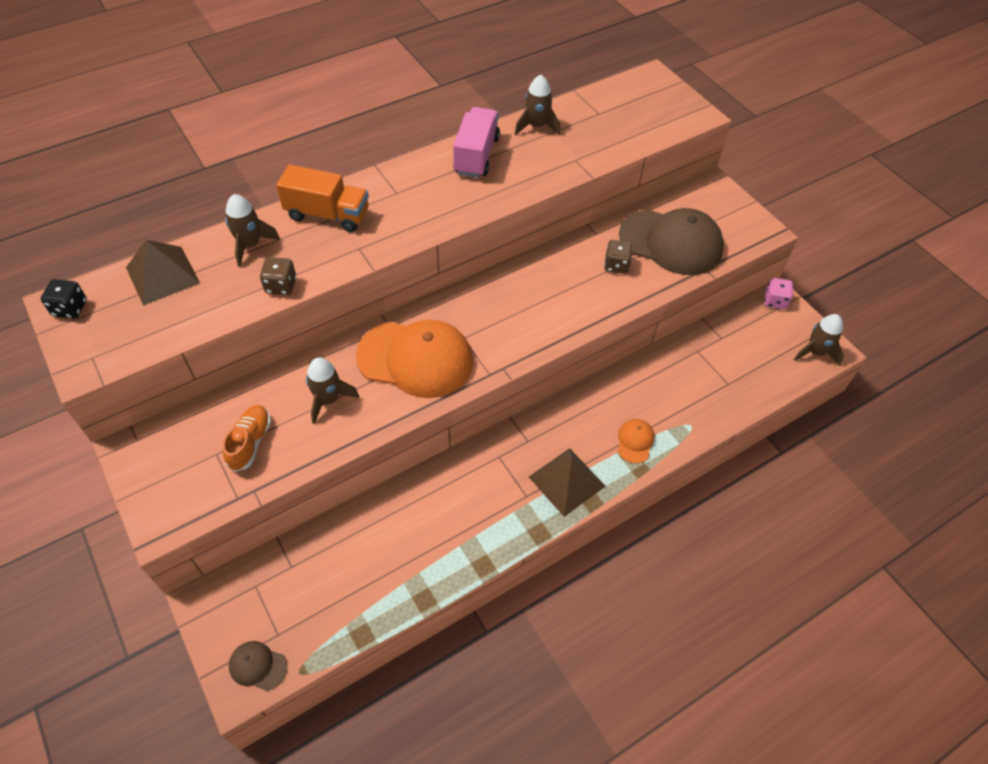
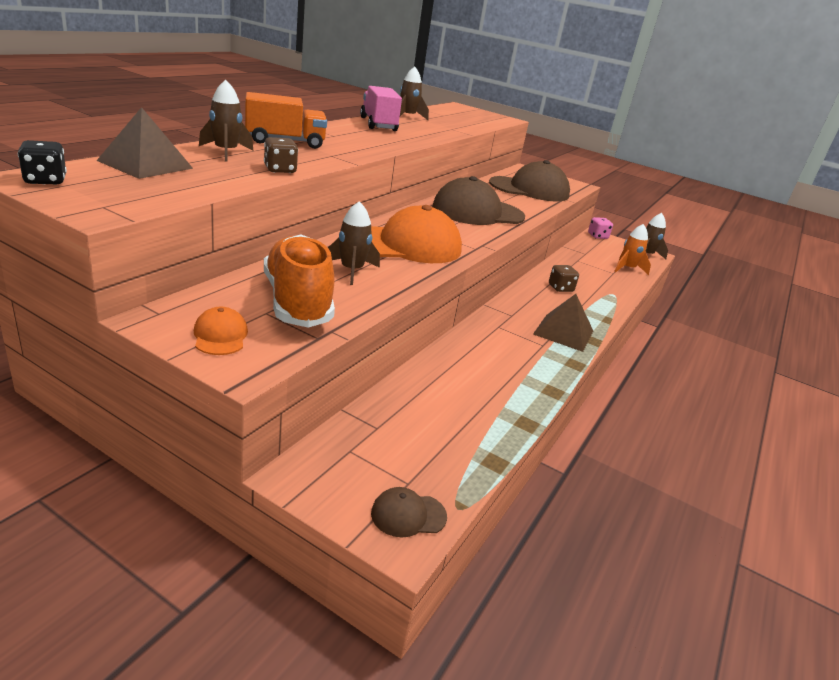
camera: 30 degrees left, 25 degrees down
(250, 442) = (297, 301): orange shoe -> orange shoe, size x1.80
(551, 296) = (477, 212): none -> brown cap
(616, 265) = (506, 199): brown dice -> brown dice (560, 288)
(635, 441) = (587, 306): orange cap -> orange cap (220, 336)
(757, 378) = (627, 269): none -> orange rocket

